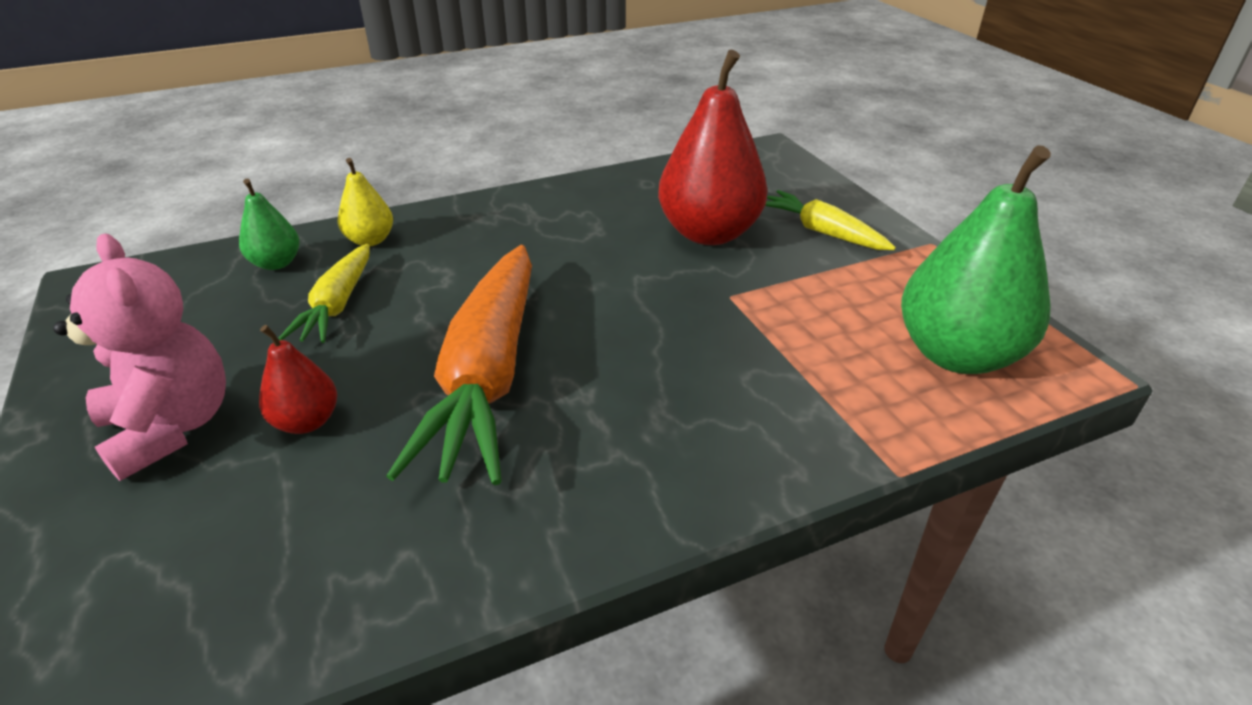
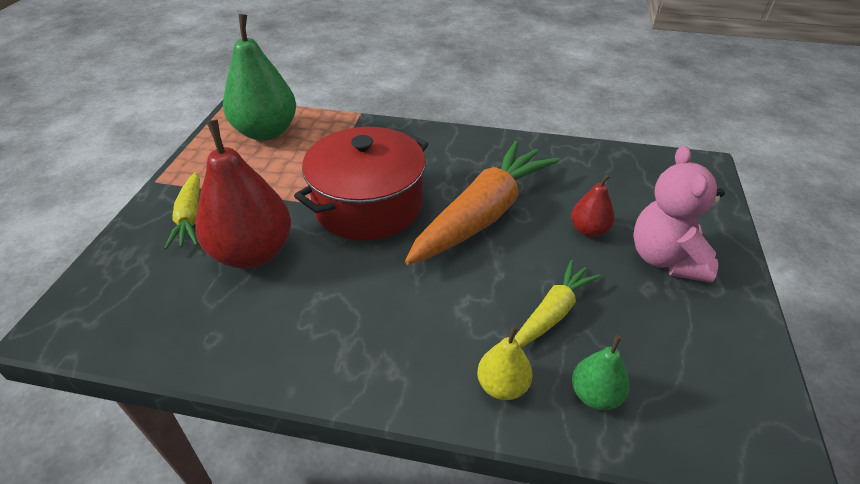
camera: 145 degrees left, 5 degrees up
(656, 322) = (368, 205): none -> red pot

